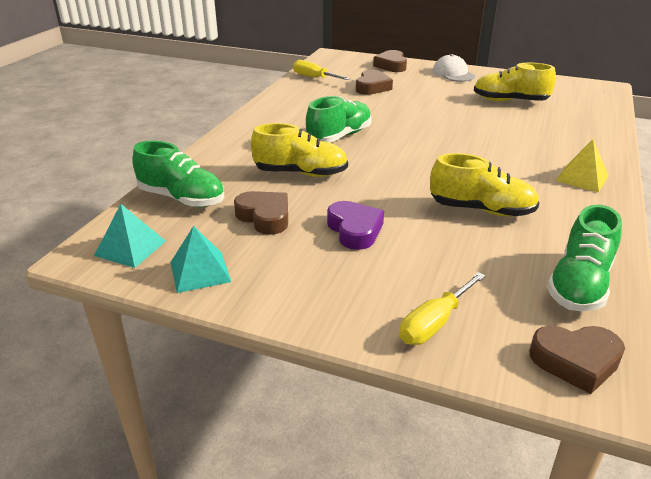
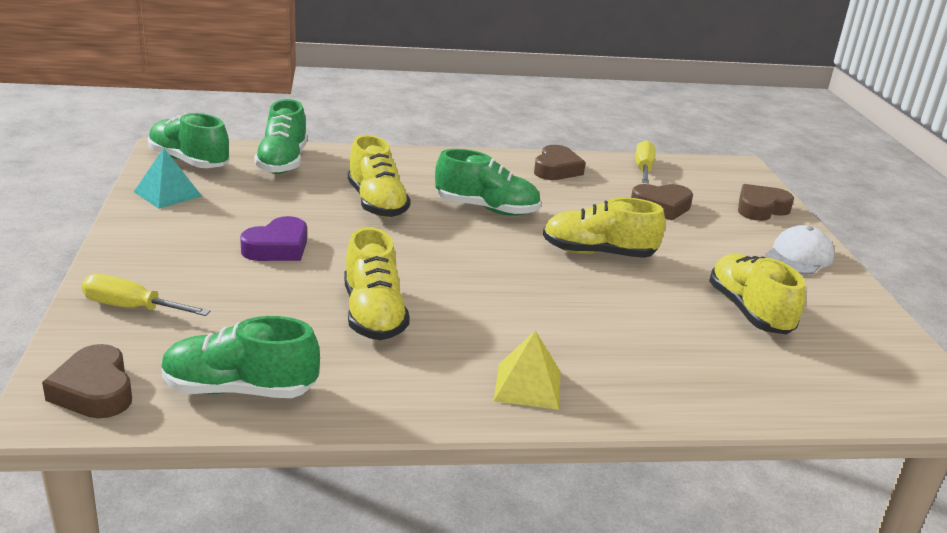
camera: 60 degrees right, 5 degrees down
(130, 248) = (189, 161): turquoise pyramid -> green shoe
(265, 217) = (274, 202): brown heart -> brown heart (556, 169)
(425, 119) = (598, 253): none -> yellow shoe

